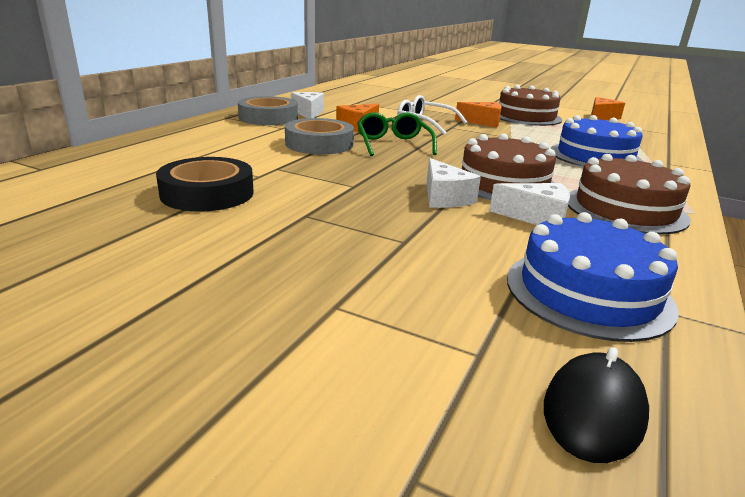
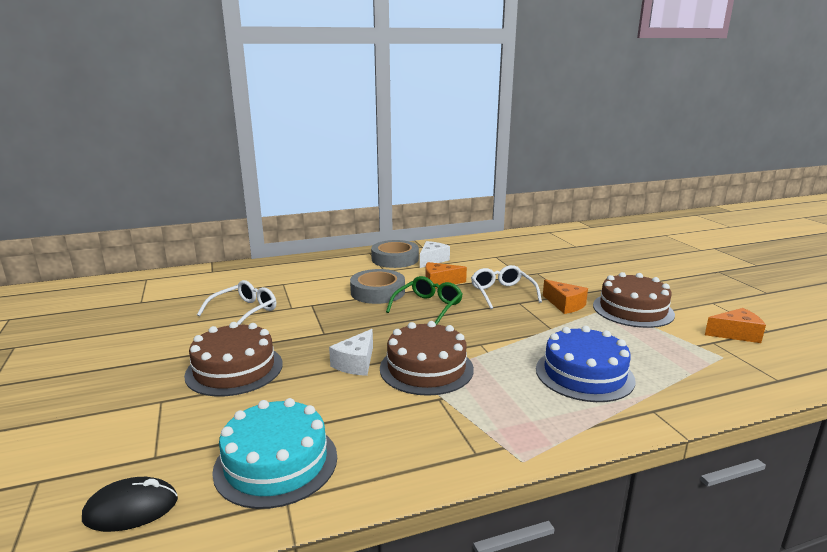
camera: 45 degrees right, 5 degrees down
(207, 193) = (244, 311): black tape -> white glasses
(536, 217) = (378, 403): white cheese -> none
(588, 292) = (276, 463): blue cake -> turquoise cake
(625, 209) = (464, 429): brown cake -> brown cake (234, 369)

